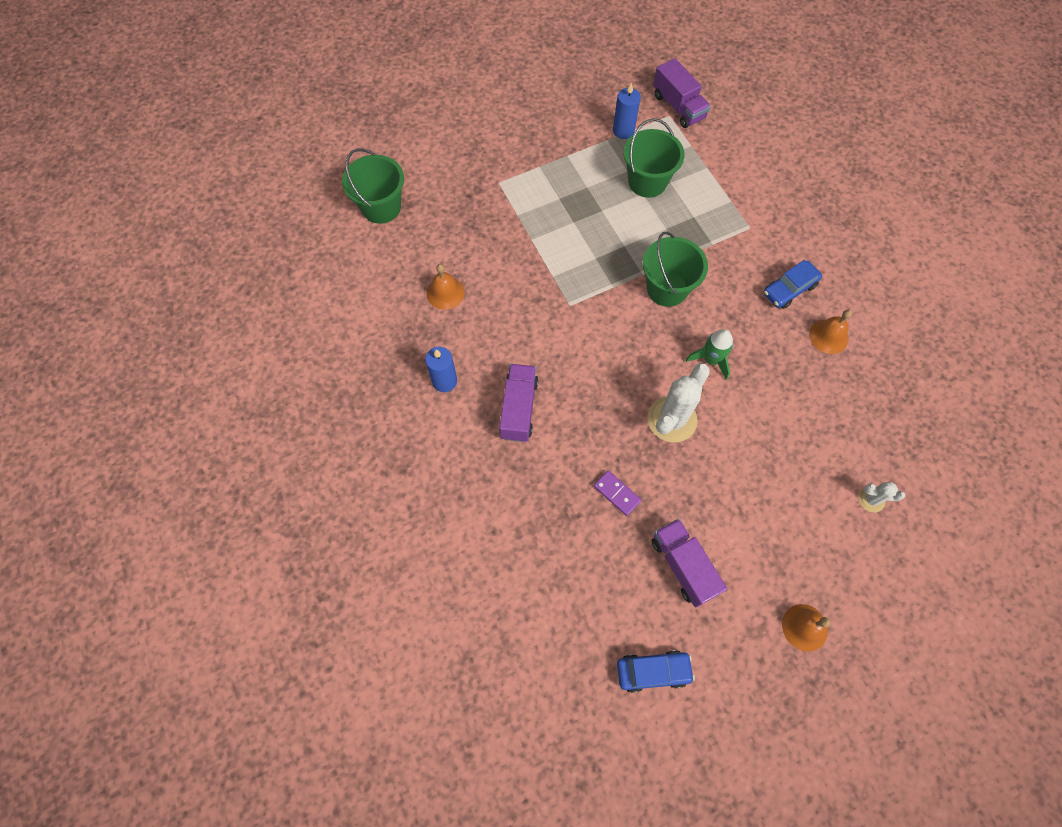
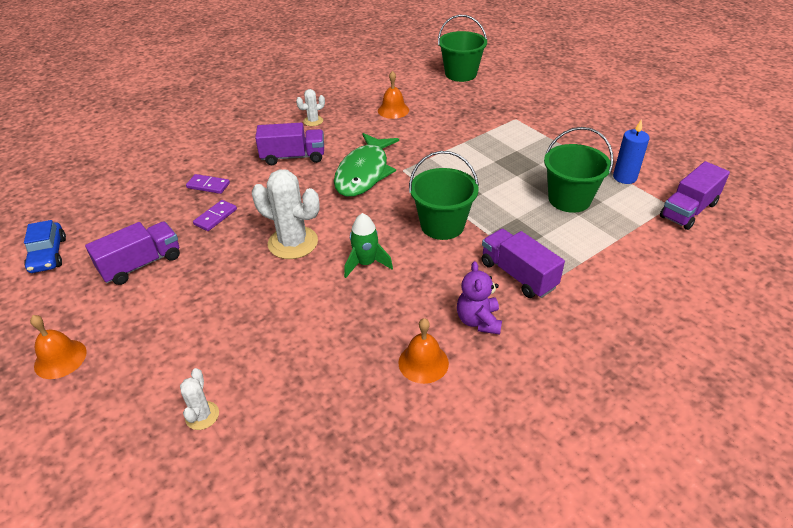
camera: 80 degrees right, 25 degrees down
(444, 381) = (313, 121): blue candle -> white cactus
(556, 502) = (208, 185): none -> purple domino
(567, 341) = (364, 173): none -> green fish
(740, 248) = (518, 275): none -> purple truck
(789, 289) = (478, 321): blue car -> purple teddy bear

